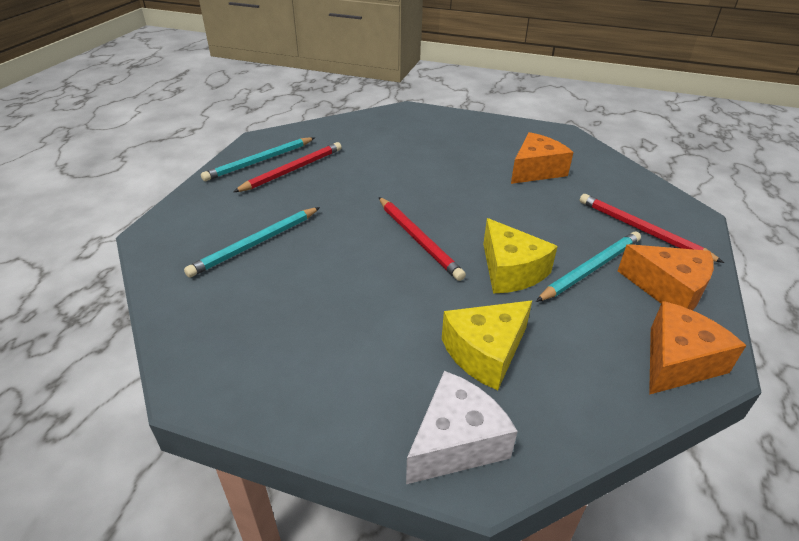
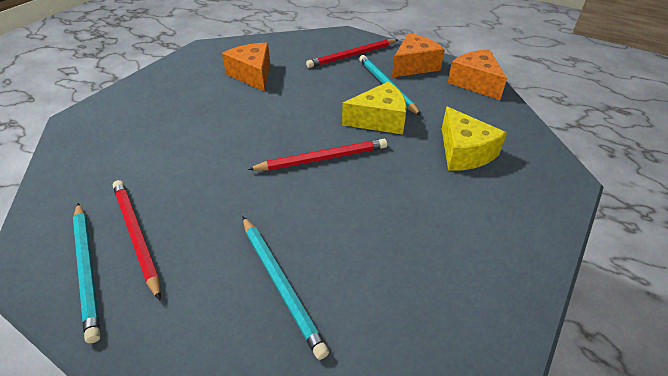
camera: 75 degrees left, 5 degrees up
(456, 442) = (543, 183): white cheese -> none

